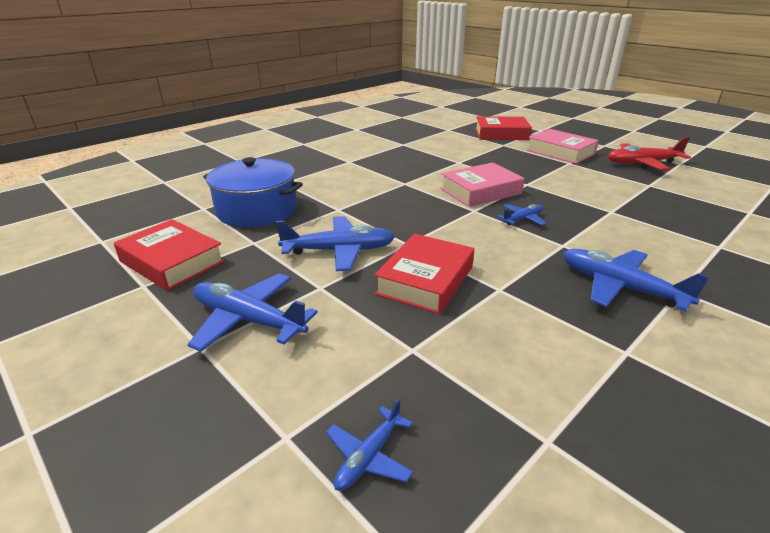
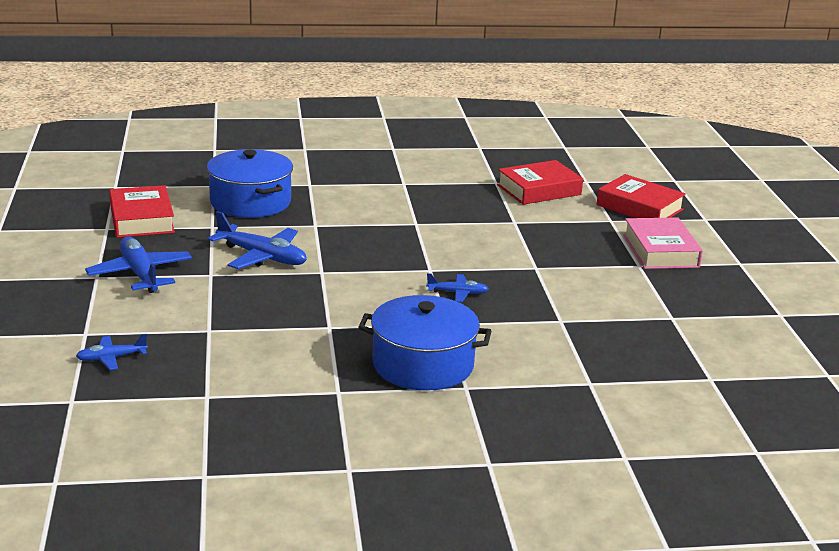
camera: 35 degrees right, 5 degrees down
(425, 280) = (288, 300): red book -> red book (539, 190)
(480, 191) = (473, 257): pink book -> none
(619, 287) = (423, 364): blue plane -> blue pot
(642, 163) = (729, 297): red plane -> none

